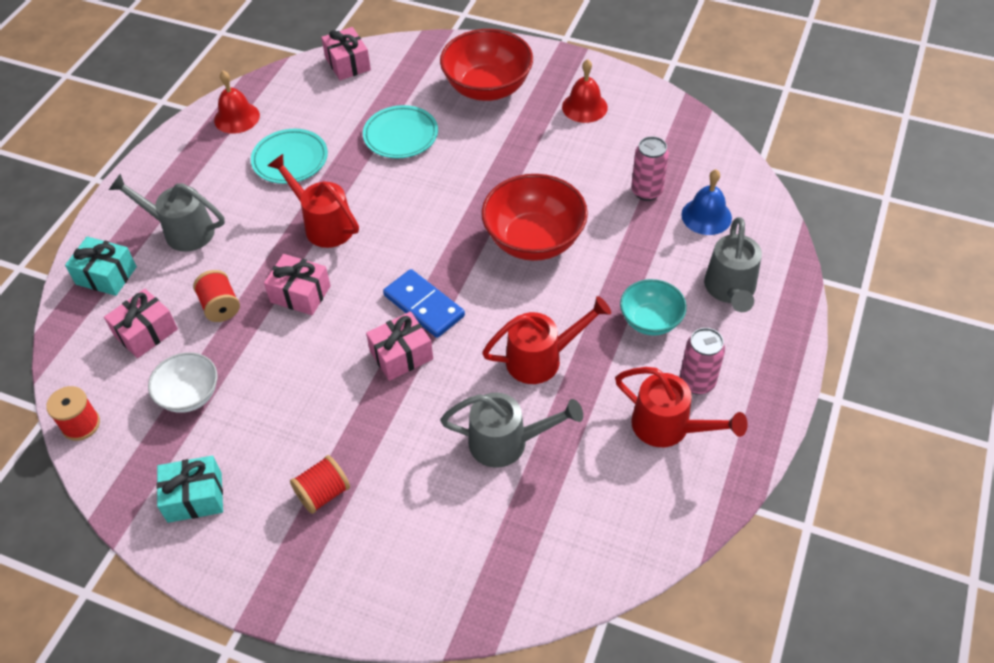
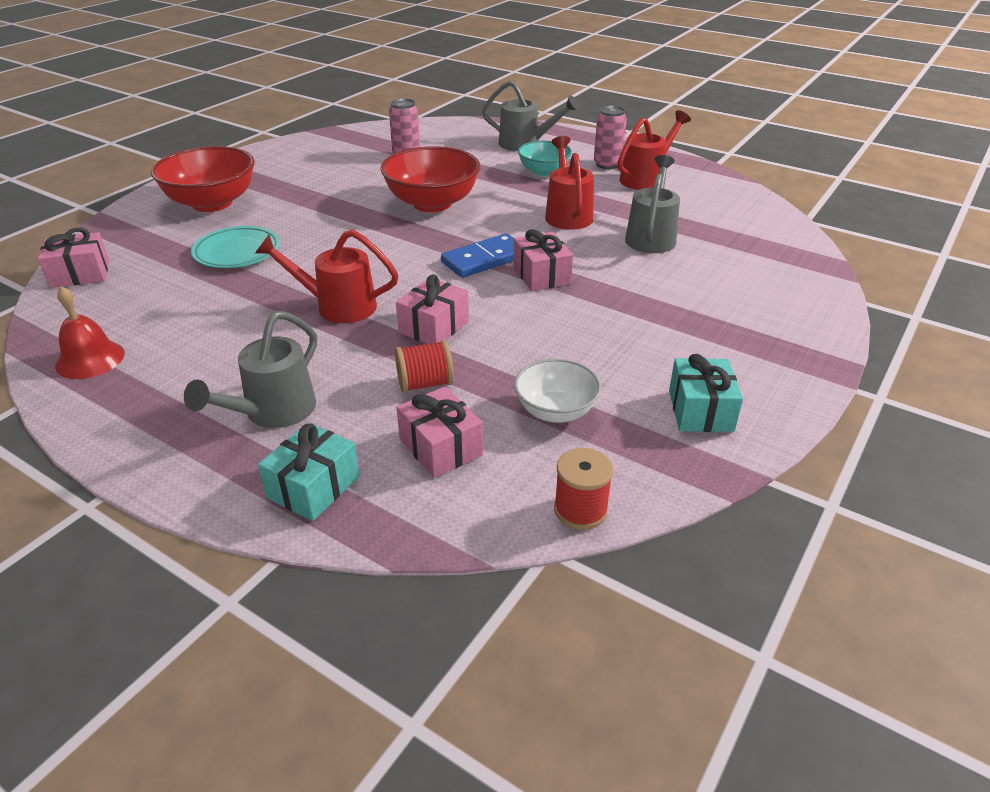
camera: 80 degrees left, 15 degrees down
(290, 160) = (211, 322): turquoise plate -> none
(323, 493) = (698, 328): red spool -> none
(324, 224) = (337, 306): red watering can -> red watering can turned 45 degrees clockwise
(584, 107) = (284, 166): red bell -> none
(706, 216) = (447, 141): blue bell -> none

